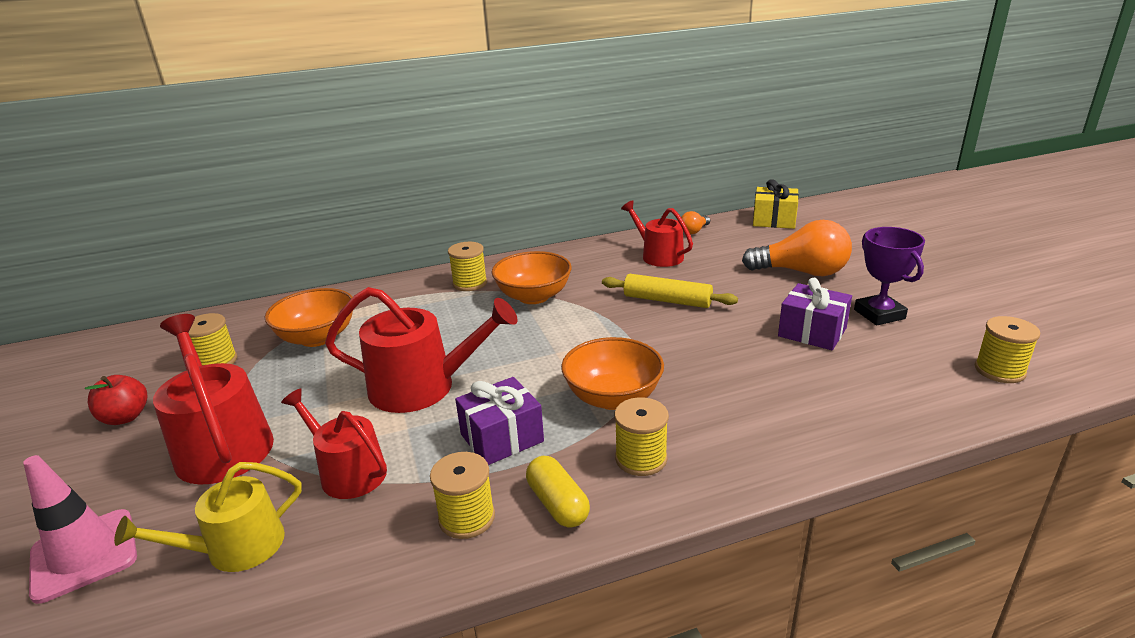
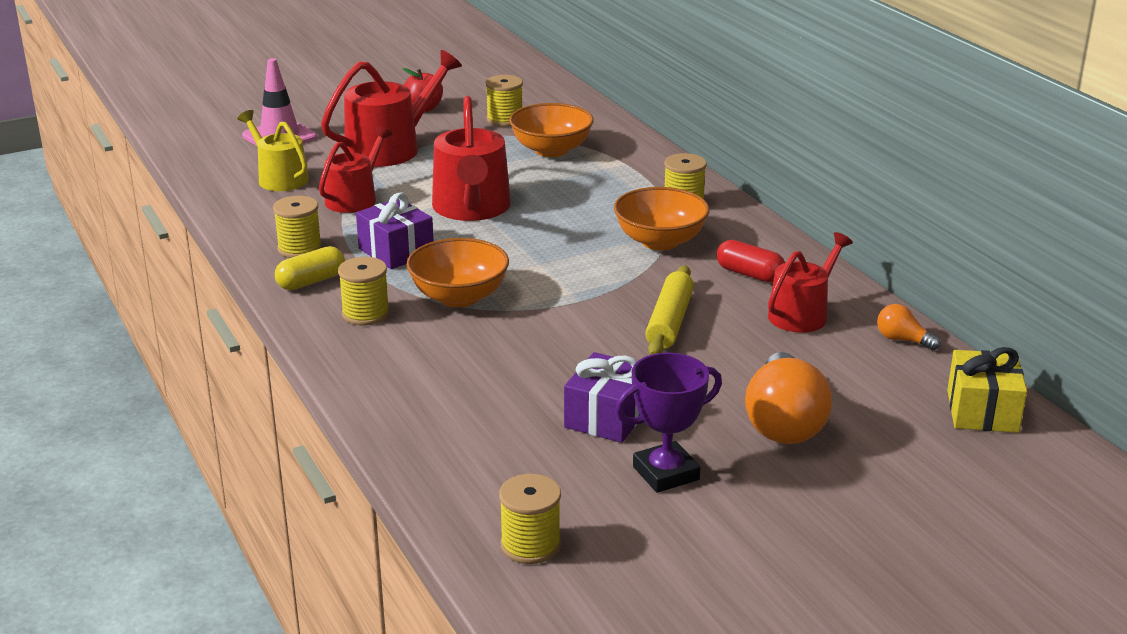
camera: 80 degrees right, 0 degrees up
(598, 268) = (749, 274): none -> red capsule

